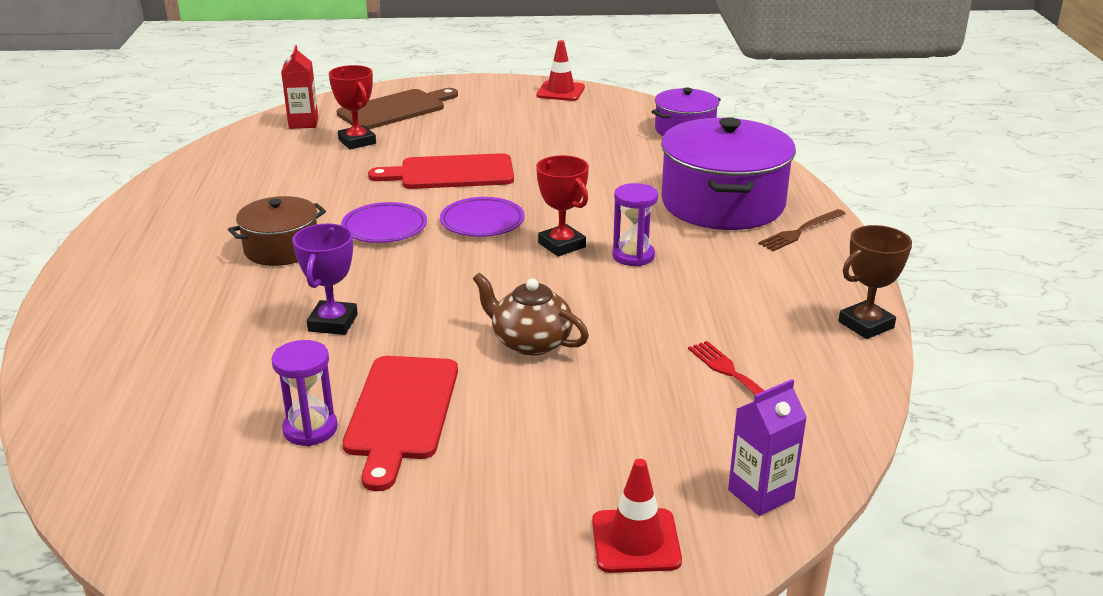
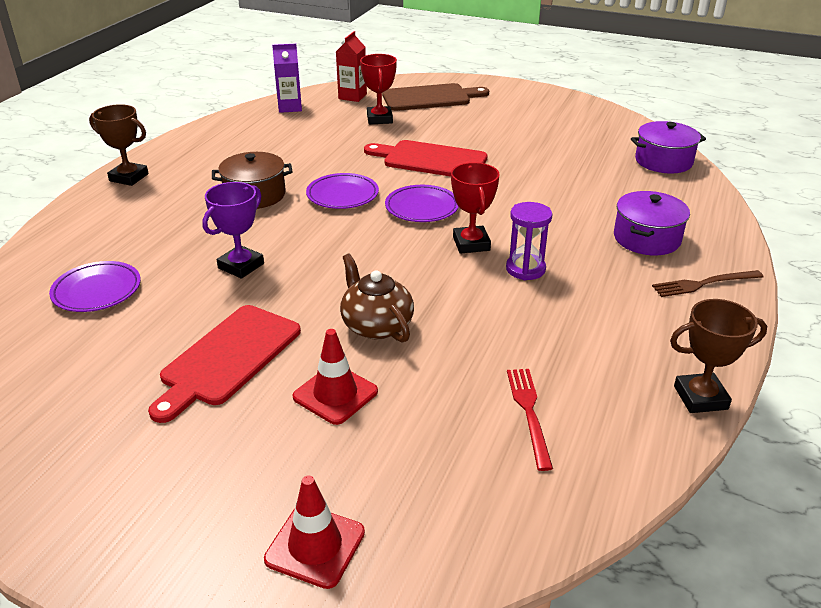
camera: 25 degrees right, 5 degrees up
(101, 263) = (129, 177): none -> brown trophy
(182, 389) = (97, 291): none -> purple plate
(310, 429) = (153, 351): purple hourglass -> none
(560, 91) = (577, 106): red traffic cone -> red traffic cone (335, 394)
(722, 203) = (647, 238): purple pot -> purple pot, size x0.56
(760, 494) = (462, 541): purple carton -> purple carton (290, 107)

